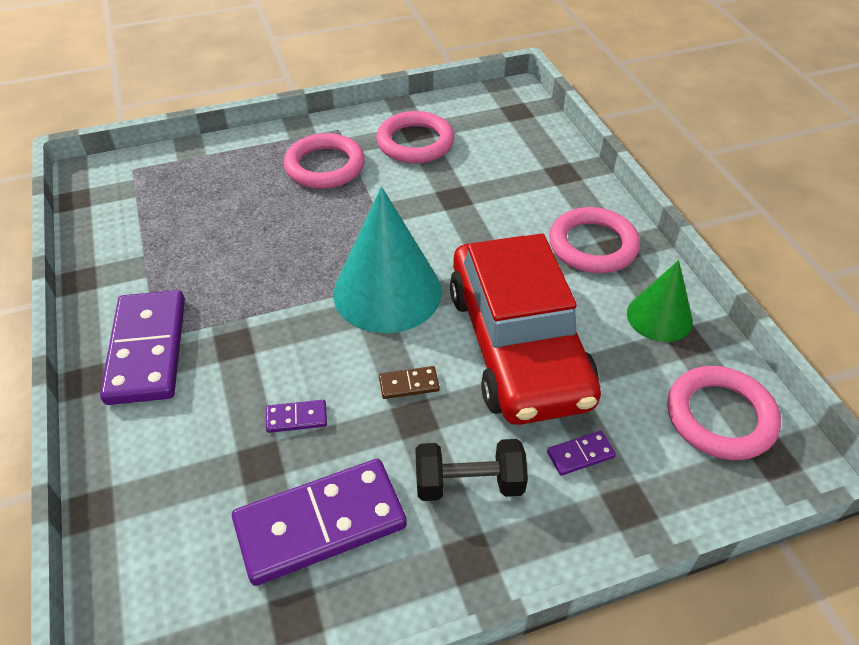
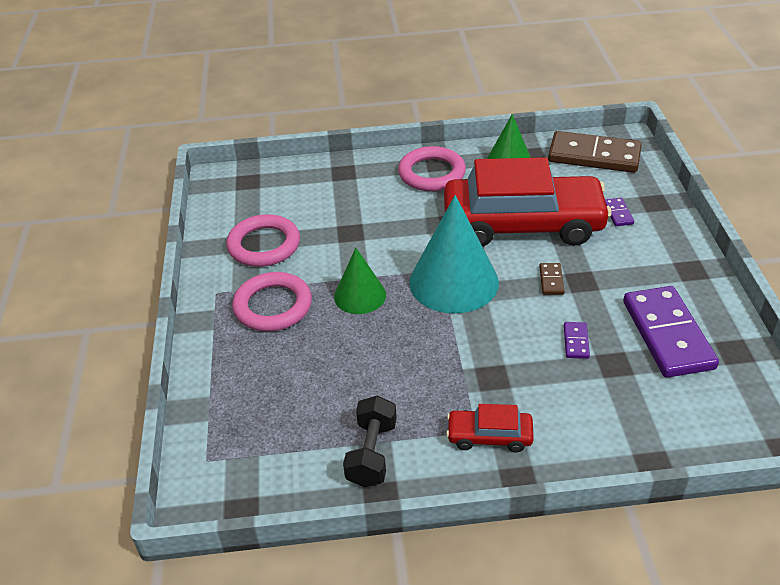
camera: 75 degrees left, 5 degrees down
(147, 350) = (489, 436): purple domino -> red car
(350, 221) = (360, 295): none -> green cone
(469, 483) = (637, 263): black dumbbell -> black dumbbell (372, 453)
(720, 417) = (594, 156): pink ring -> brown domino

